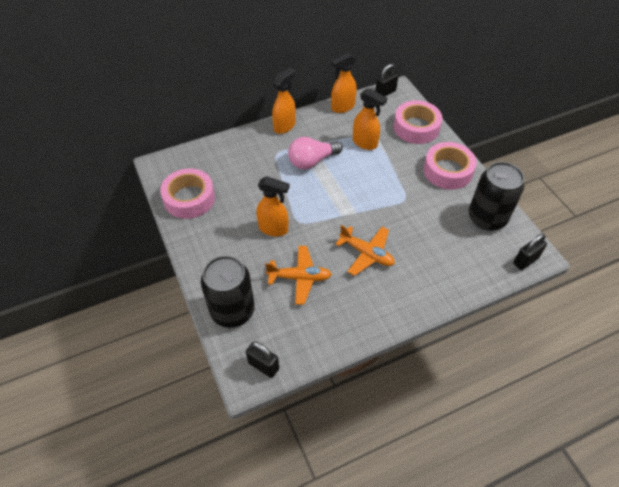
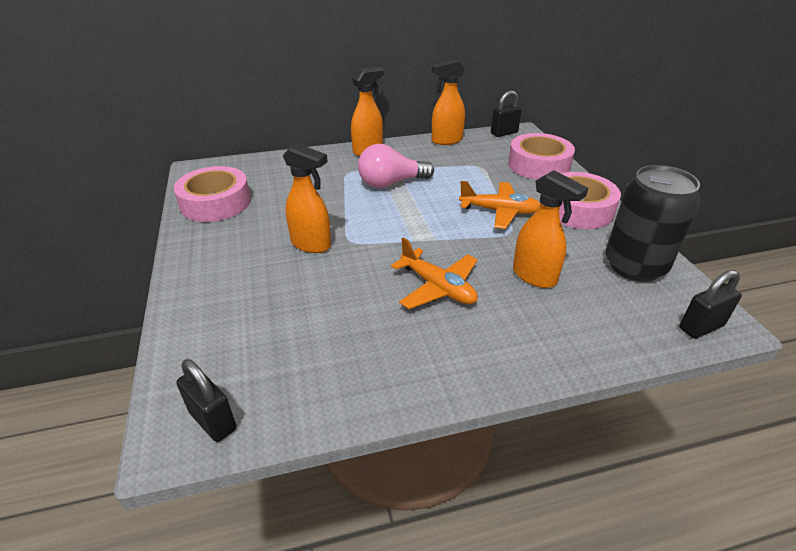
camera: 10 degrees right, 15 degrees down
(232, 311) = (204, 334): black can -> none
(299, 278) = (325, 304): orange plane -> orange plane (499, 211)
(365, 143) = (466, 173): orange spray bottle -> orange spray bottle (535, 276)

